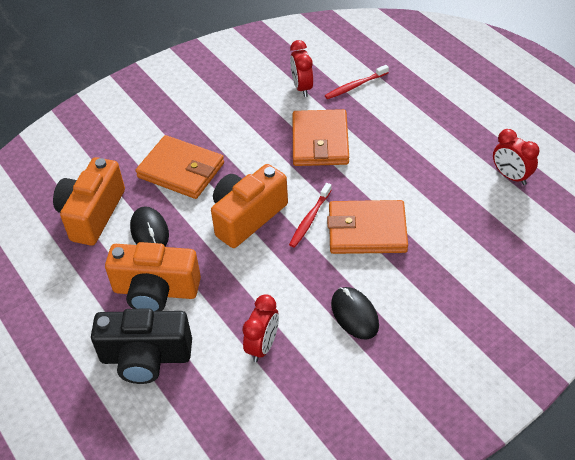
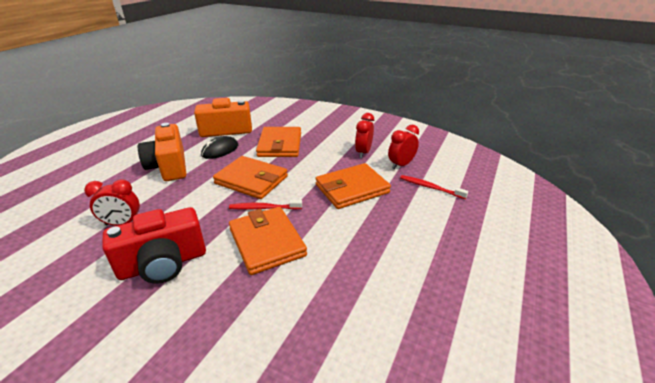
camera: 60 degrees right, 15 degrees down
(146, 357) = (110, 179): black camera -> none
(247, 217) = (251, 180): orange camera -> orange wallet
(354, 314) = (163, 264): black mouse -> red camera
(510, 176) = (411, 331): red clock -> red clock (363, 152)

